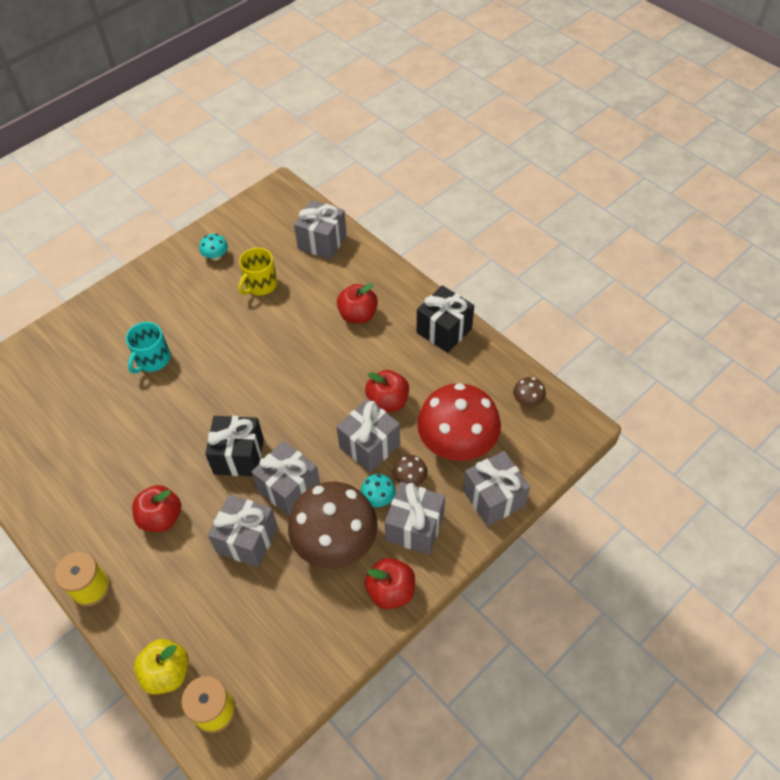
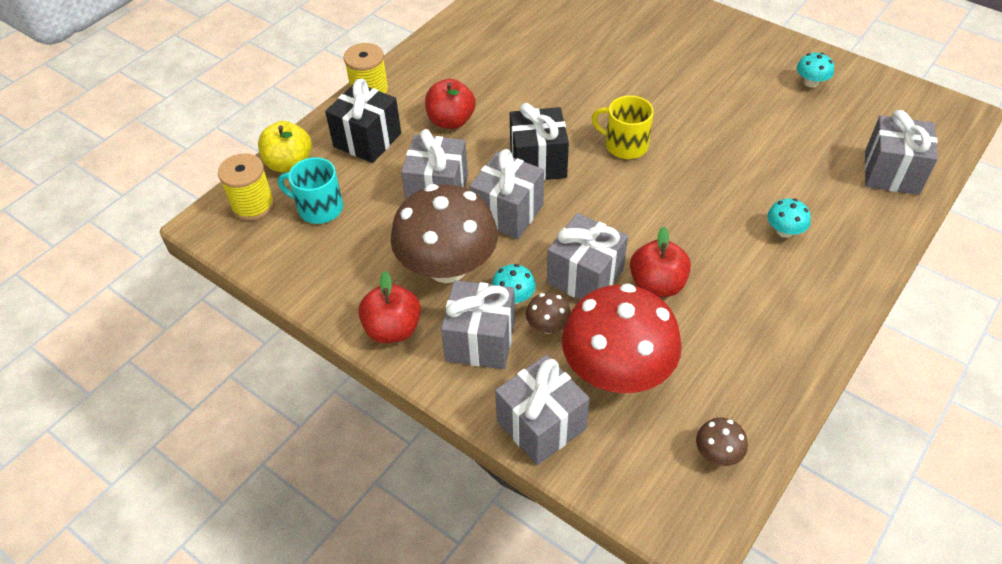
camera: 80 degrees right, 5 degrees down
(152, 359) = (640, 68): turquoise mug -> turquoise mug (319, 208)
(260, 285) = (787, 129): yellow mug -> yellow mug (624, 145)
(358, 315) = (784, 231): red apple -> turquoise mushroom
(444, 330) = (802, 331): black gift -> black gift (367, 140)

